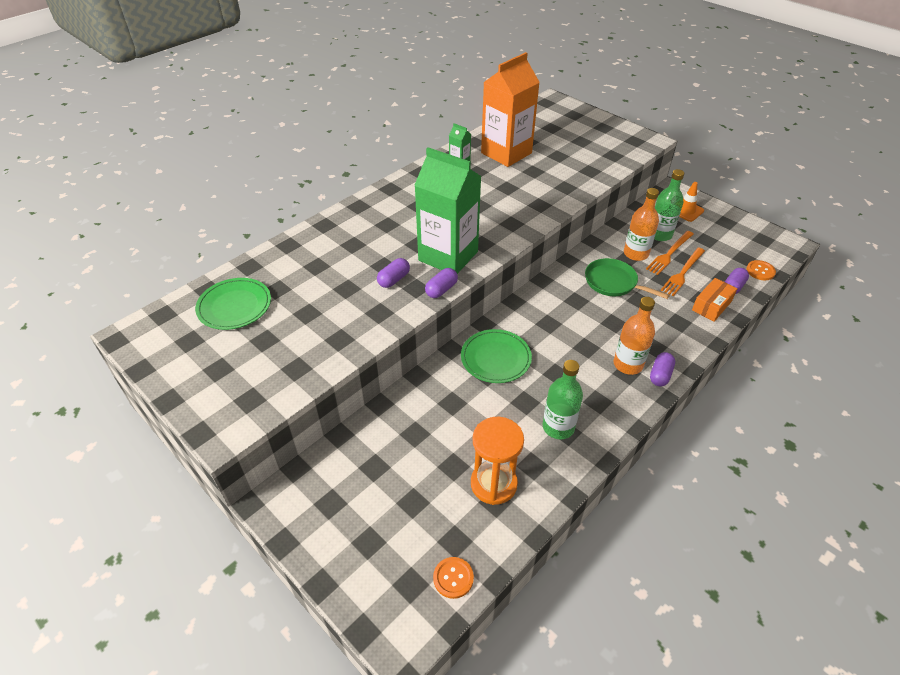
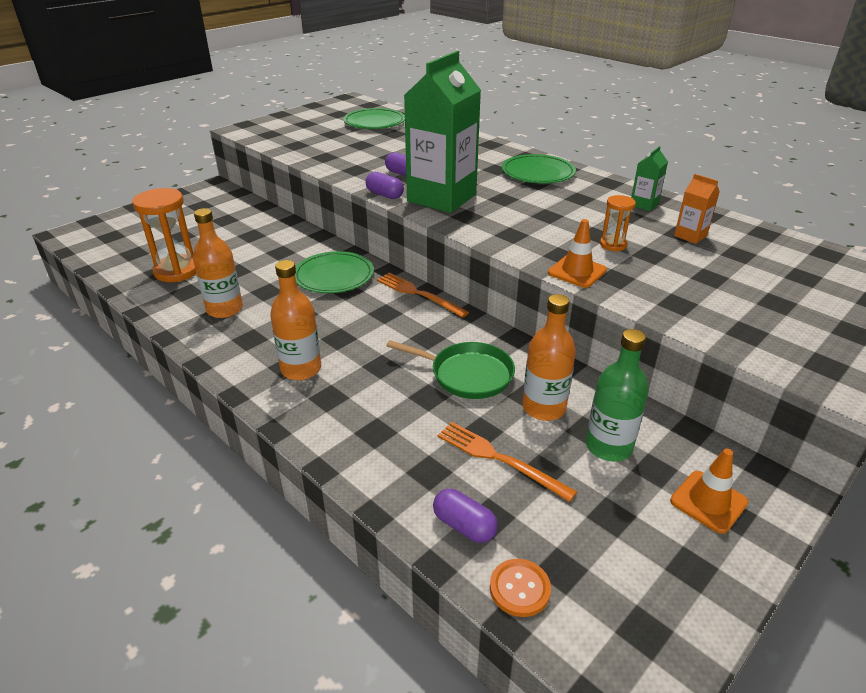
camera: 90 degrees right, 10 degrees down
(398, 203) = (538, 173): none -> green plate
(453, 578) = (102, 252): orange button -> none
(506, 153) = (690, 236): orange carton -> orange carton, size x0.42
(522, 183) = (613, 245): none -> orange hourglass
(558, 427) = (225, 309): green bottle -> orange bottle
(561, 200) = (577, 271): none -> orange traffic cone
(613, 282) = (467, 374): green pan -> green pan turned 75 degrees clockwise
(660, 375) = (274, 395): purple capsule -> none
(669, 254) = (552, 450): orange fork -> orange fork (418, 294)
(711, 305) = (412, 481): orange box -> none

